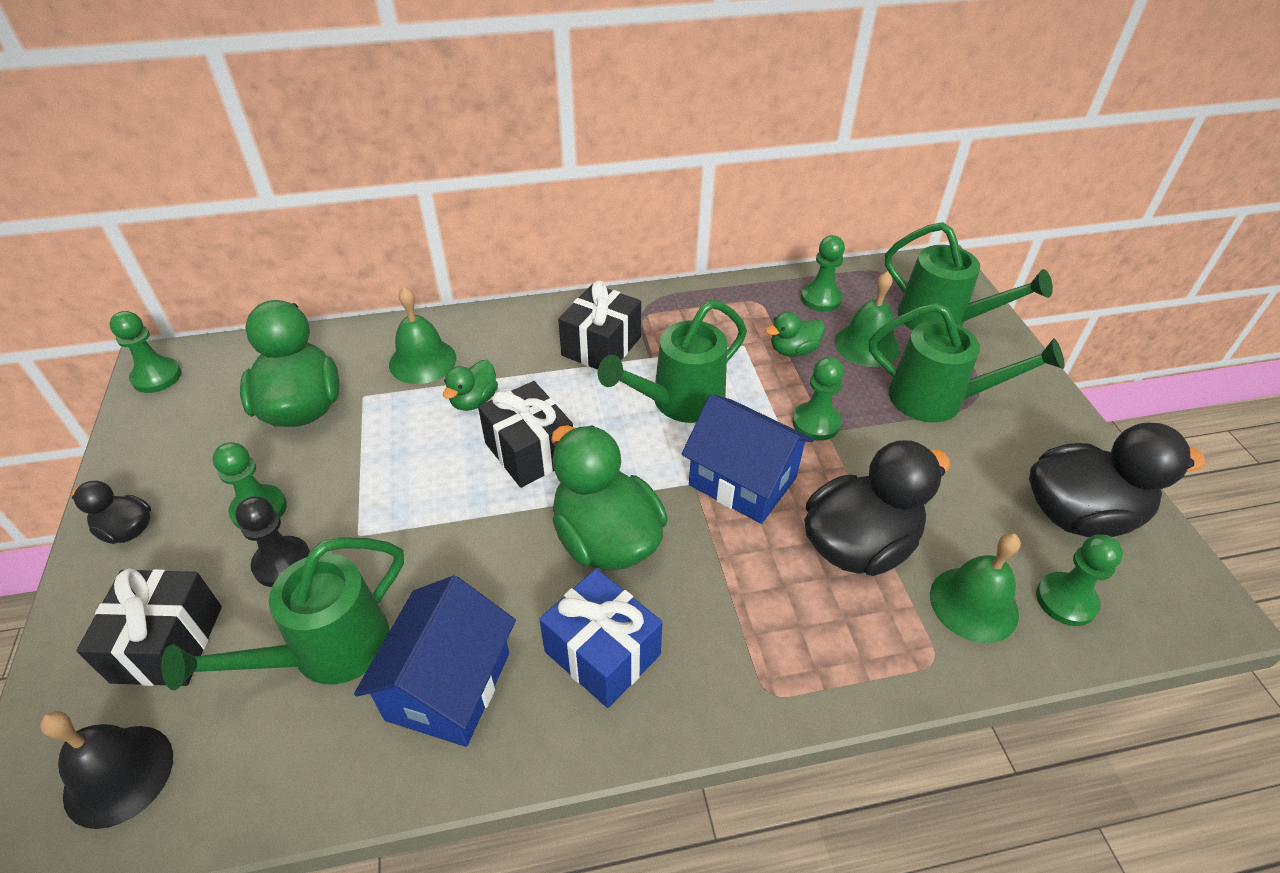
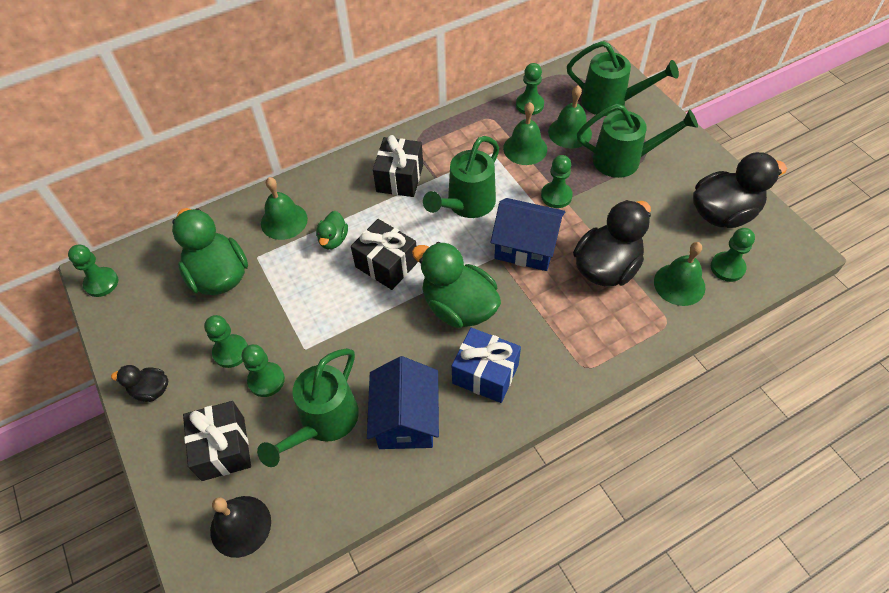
camera: 15 degrees left, 10 degrees up
(282, 563) = (266, 380): black pawn -> green pawn
(793, 350) = (525, 148): green duck -> green bell

